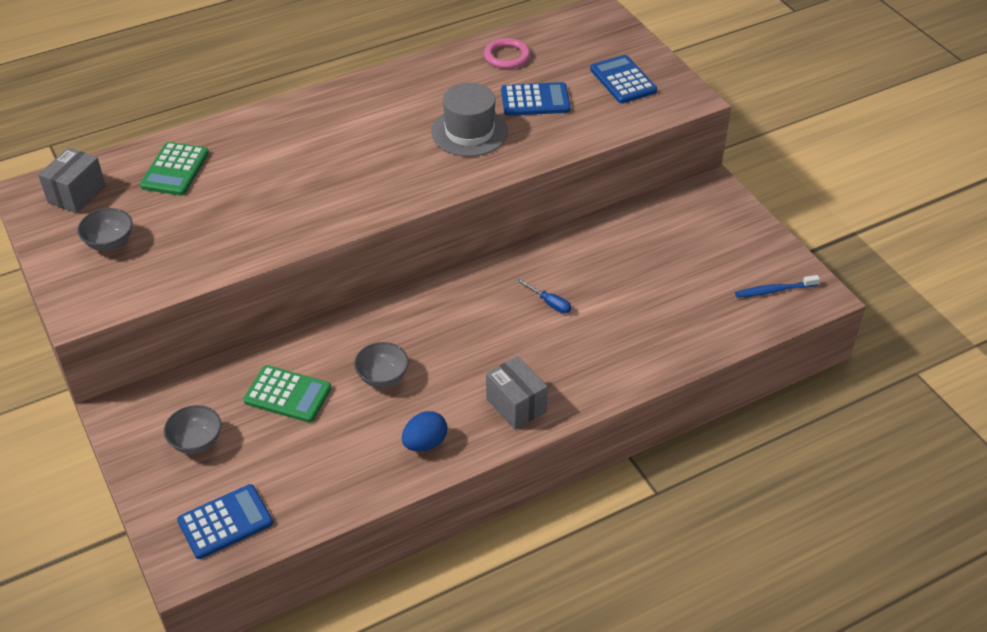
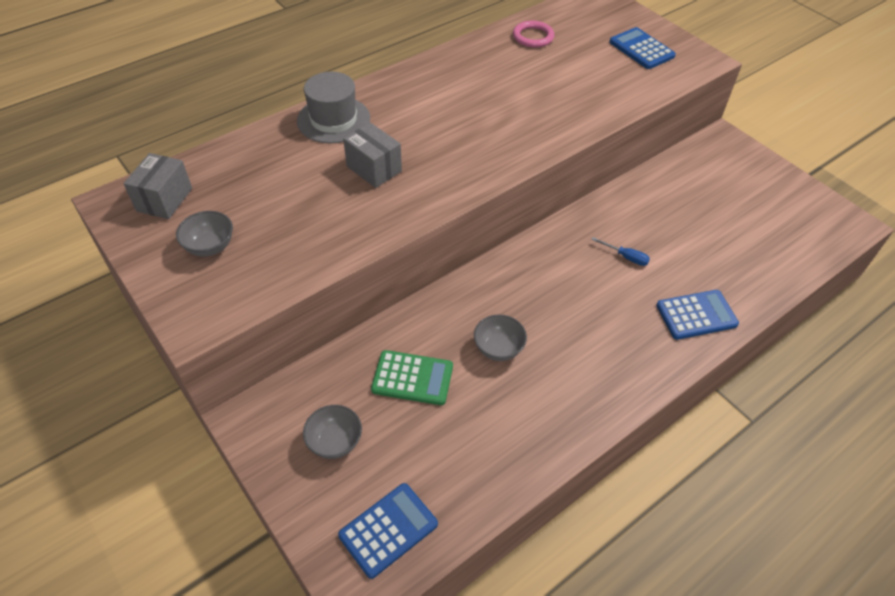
camera: 10 degrees left, 5 degrees up
(175, 170) = (258, 166): green calculator -> none
(425, 443) = (561, 413): blue egg -> none
(469, 132) = (525, 105): grey hat -> grey hat (333, 120)
(516, 405) = (632, 361): grey box -> grey box (374, 169)
(535, 100) = (573, 72): blue calculator -> blue calculator (696, 315)
(774, 290) = (813, 224): blue toothbrush -> none

